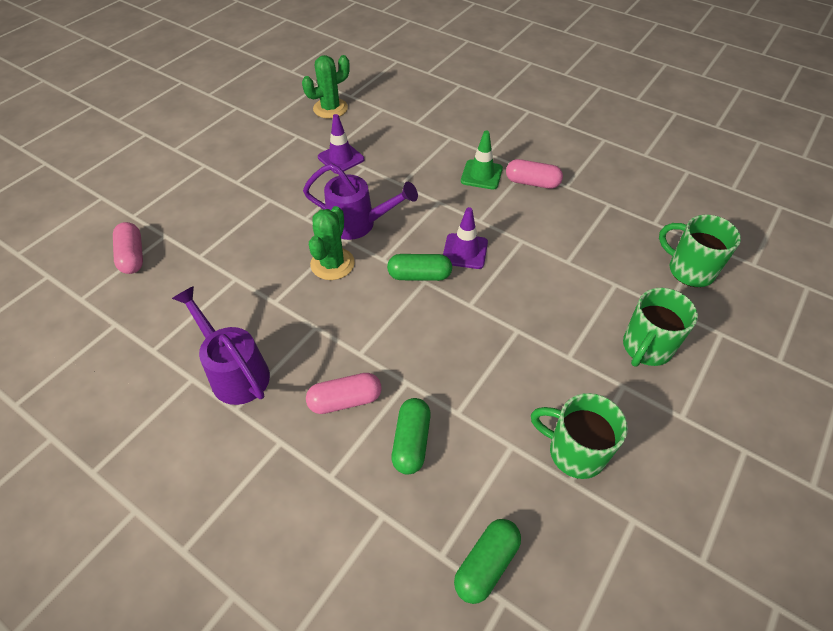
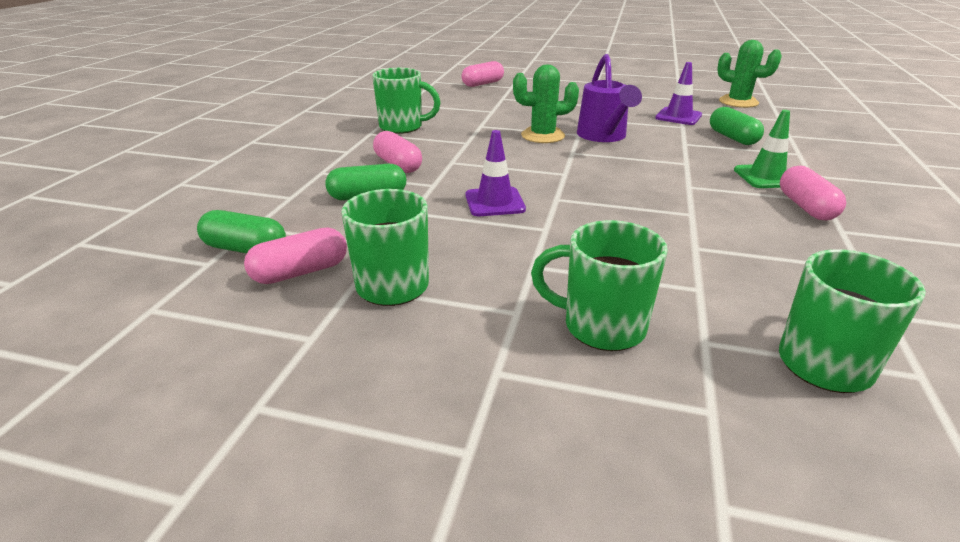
camera: 70 degrees right, 20 degrees down
(235, 372) = (402, 127): purple watering can -> green mug
(419, 275) = (569, 170): green capsule -> green capsule (732, 138)
(465, 251) = (630, 185): purple traffic cone -> purple traffic cone (494, 202)
(540, 518) = (300, 272): none -> pink capsule

